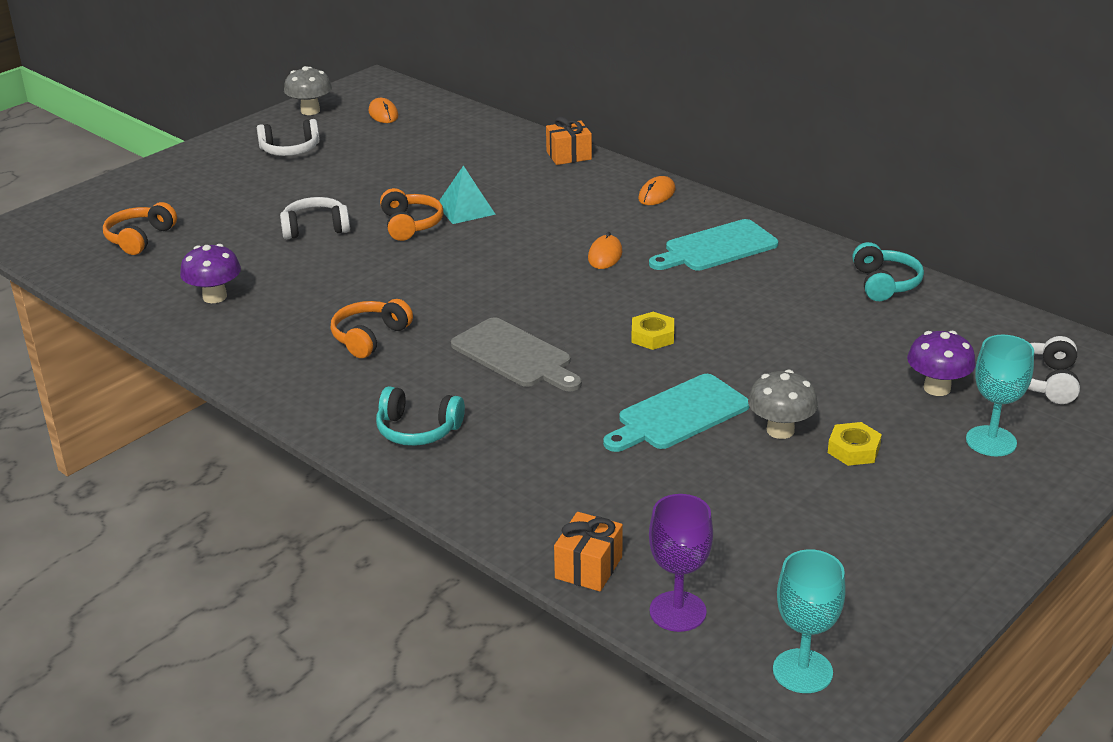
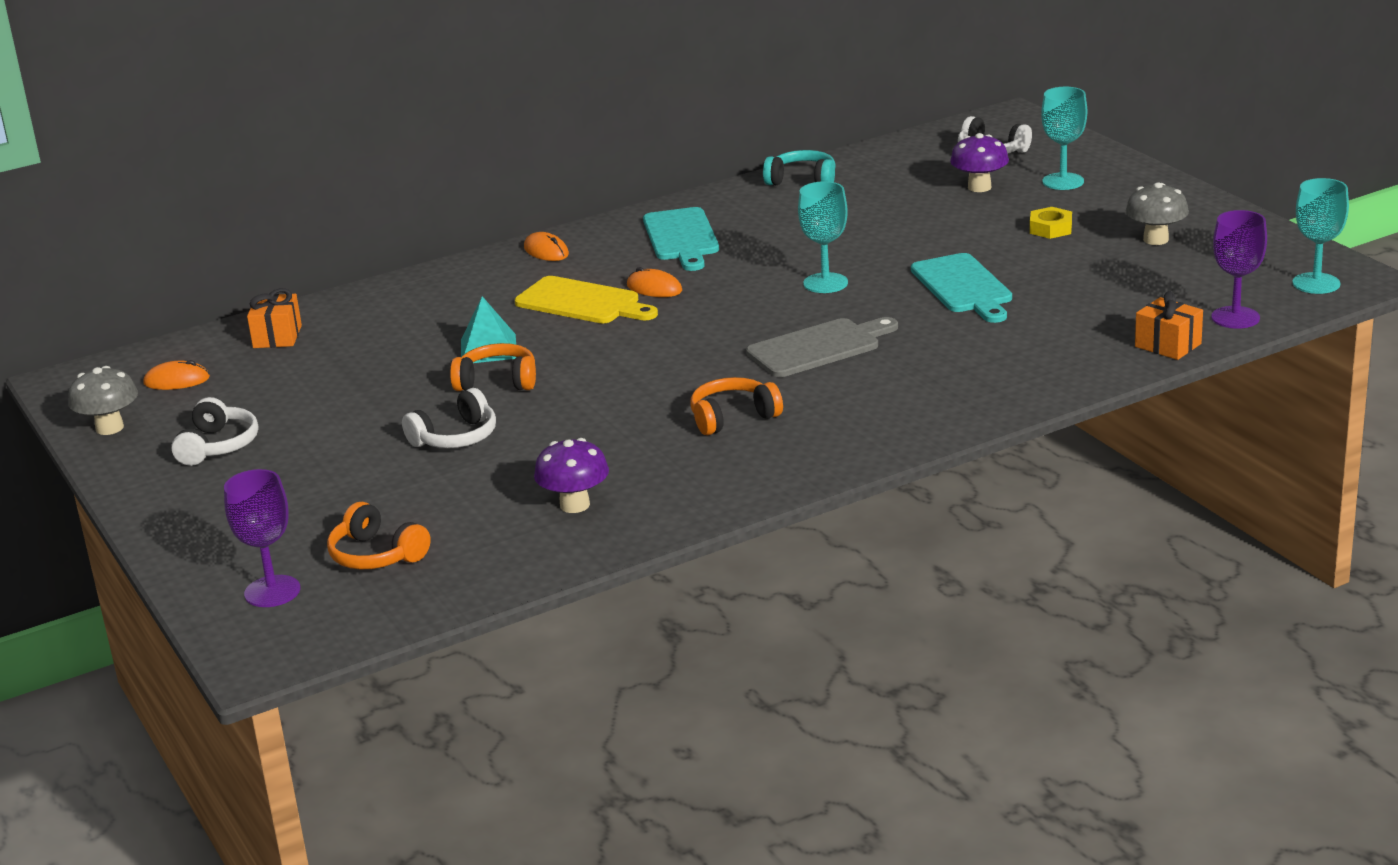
camera: 70 degrees left, 5 degrees down
(92, 215) = (272, 591): none -> purple goblet
(315, 228) = (456, 437): white headphones -> white headphones turned 135 degrees counterclockwise
(369, 337) = (733, 417): orange headphones -> orange headphones turned 105 degrees clockwise
(418, 430) = (924, 403): turquoise headphones -> none
(564, 229) = (582, 302): none -> yellow cutting board
(568, 155) = (411, 284): orange gift -> orange gift (277, 337)
(652, 336) = (825, 283): yellow nut -> turquoise goblet
(780, 430) = (1009, 251): grey mushroom -> grey mushroom (1155, 239)

